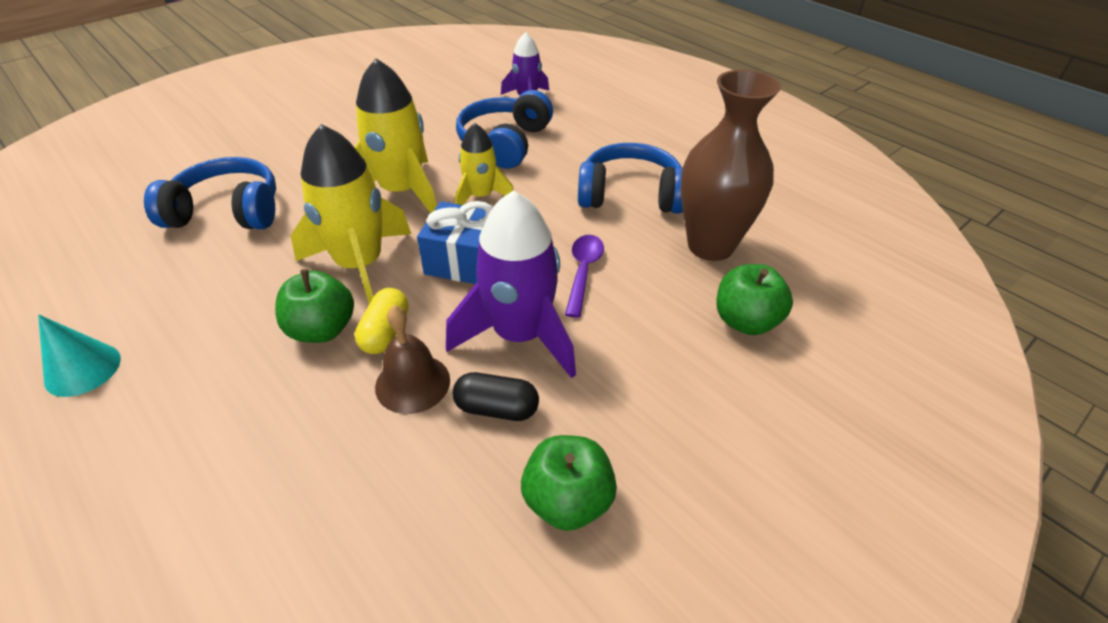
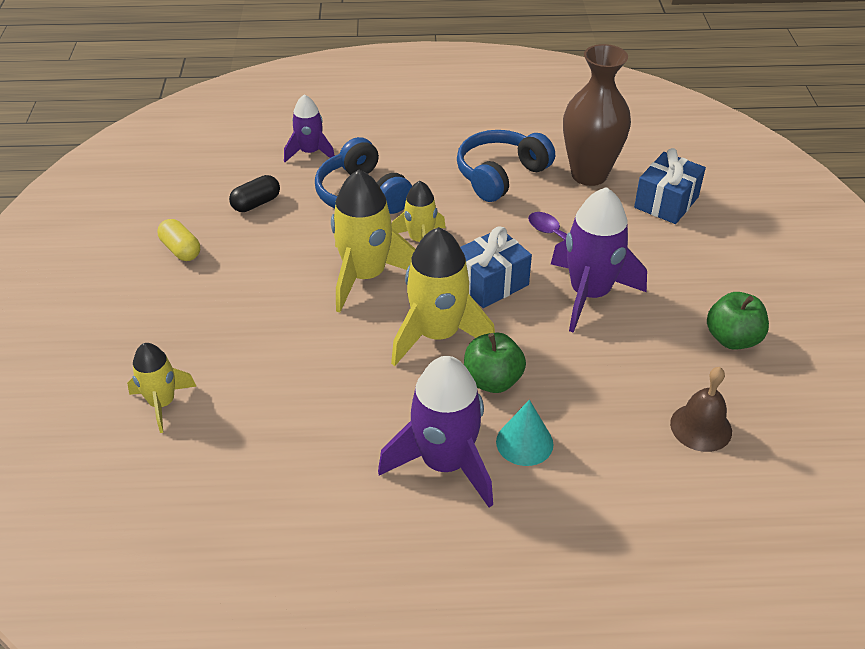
camera: 50 degrees left, 0 degrees up
(83, 369) = (410, 522): turquoise cone -> turquoise cone (524, 442)
(167, 175) = (162, 403): none -> yellow rocket
(179, 354) = (445, 463): none -> purple rocket
(227, 212) = (276, 382): blue headphones -> none
(385, 332) = (526, 351): yellow capsule -> yellow capsule (181, 250)
(412, 383) = (587, 359): brown bell -> brown bell (701, 427)
(496, 408) = (642, 333): black capsule -> black capsule (256, 203)
(745, 321) = (666, 202): green apple -> blue gift

